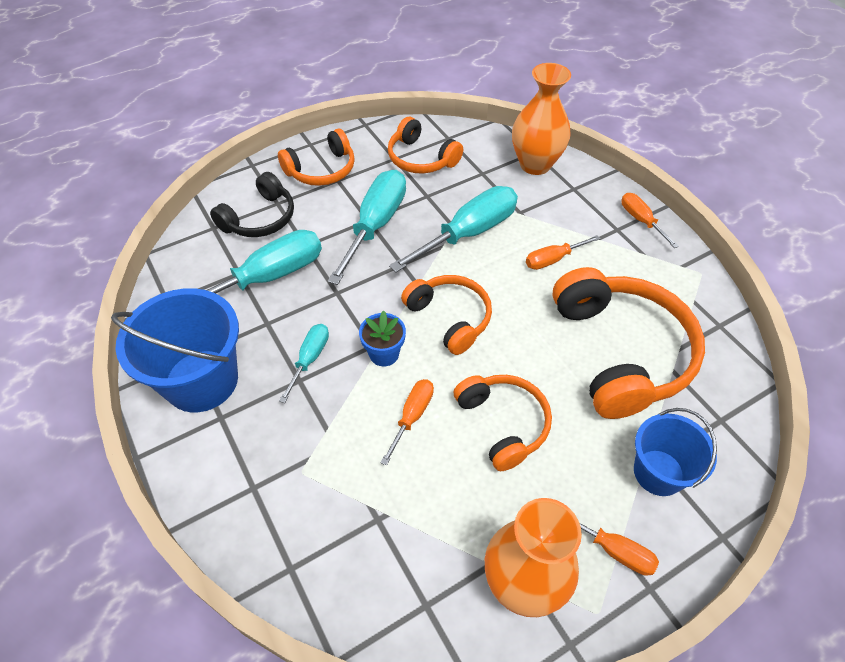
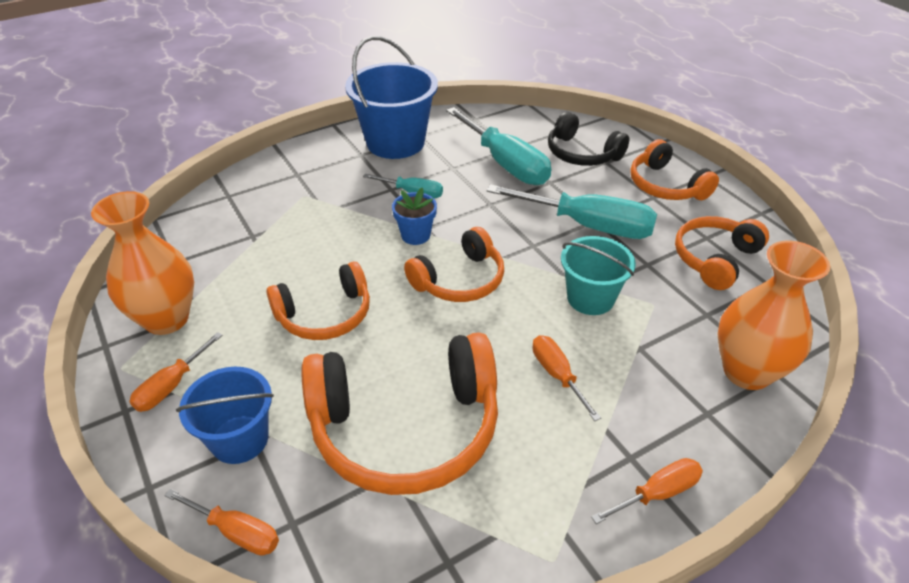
camera: 90 degrees right, 10 degrees down
(412, 416) = (344, 254): orange screwdriver -> orange screwdriver (236, 532)
(469, 233) = (590, 298): turquoise screwdriver -> turquoise bucket

